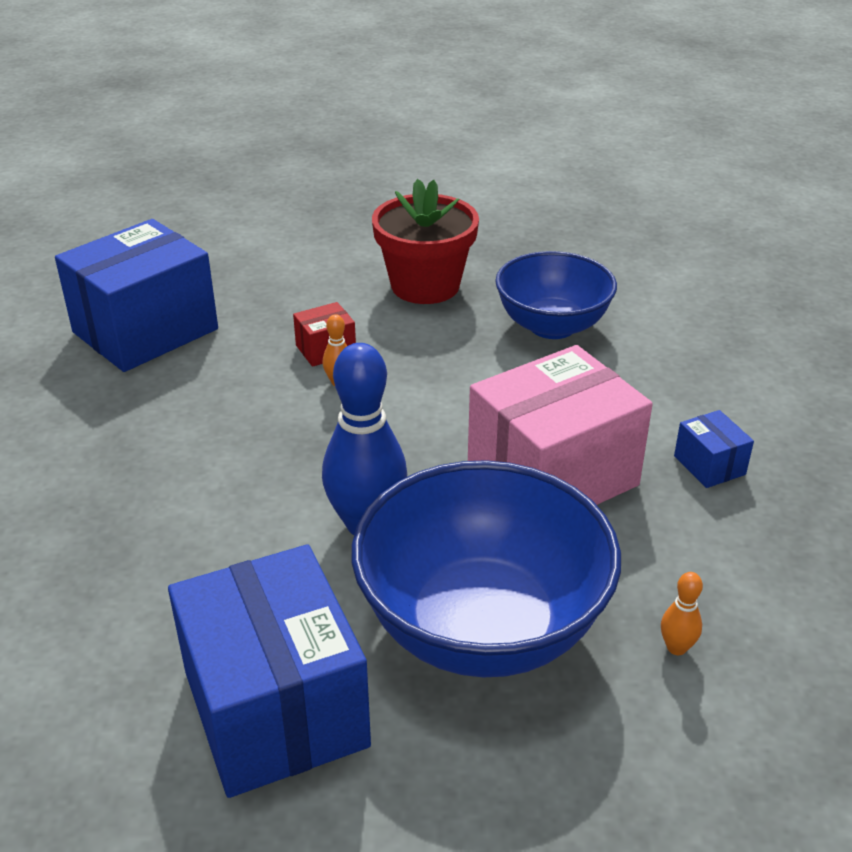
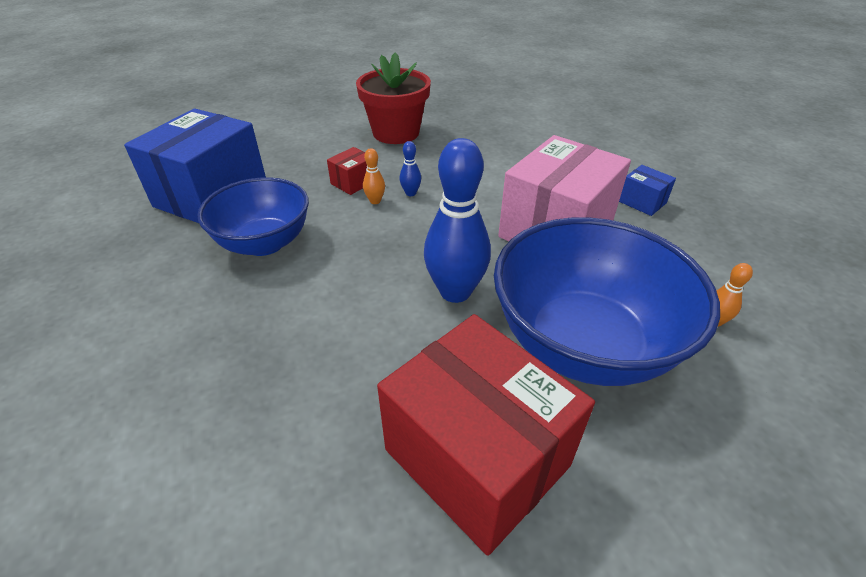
camera: 20 degrees left, 5 degrees up
(275, 708) = (477, 457): blue box -> red box
(391, 381) = (410, 193): none -> blue bowling pin
(552, 326) = (491, 142): blue bowl -> blue bowl (264, 243)

